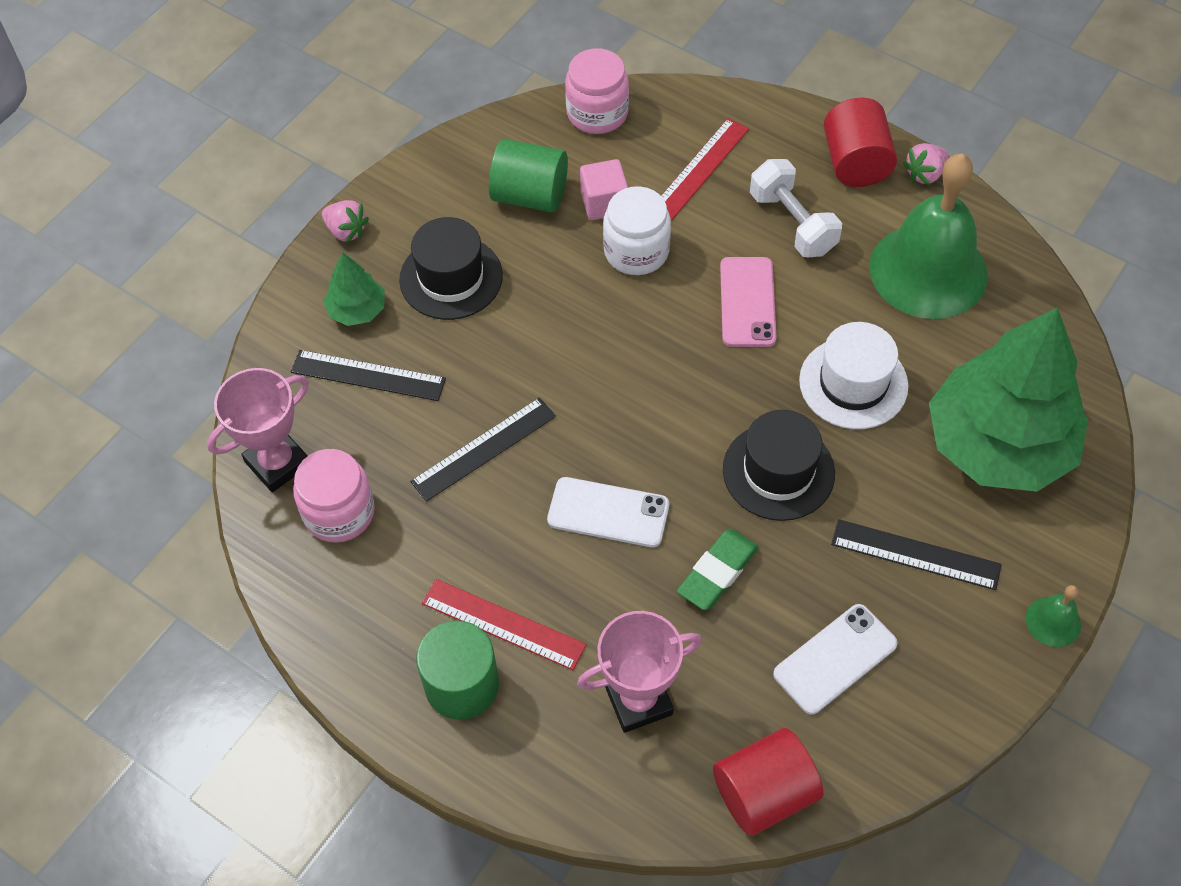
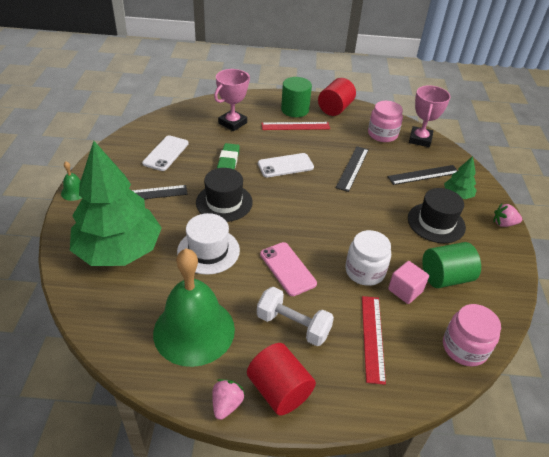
camera: 145 degrees right, 15 degrees down
(764, 793) = (174, 116): red cylinder -> red cylinder (335, 109)

